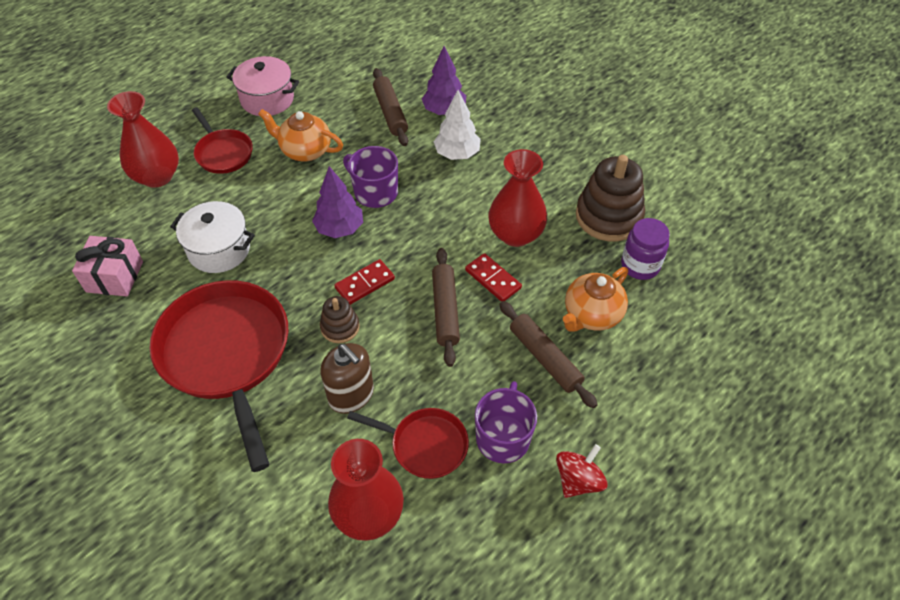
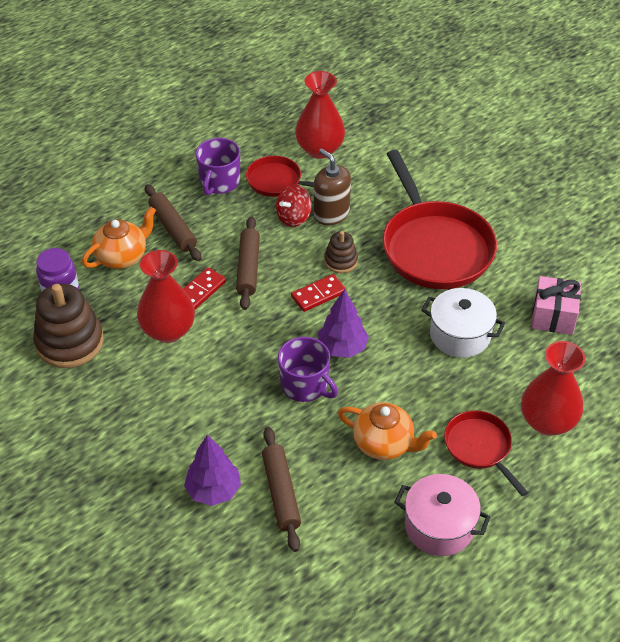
camera: 175 degrees left, 5 degrees down
(457, 154) = (209, 426): white tree -> none
(493, 279) = (201, 291): red domino -> red domino turned 75 degrees clockwise
(578, 480) = (173, 157): red spinning top -> red spinning top (294, 217)

